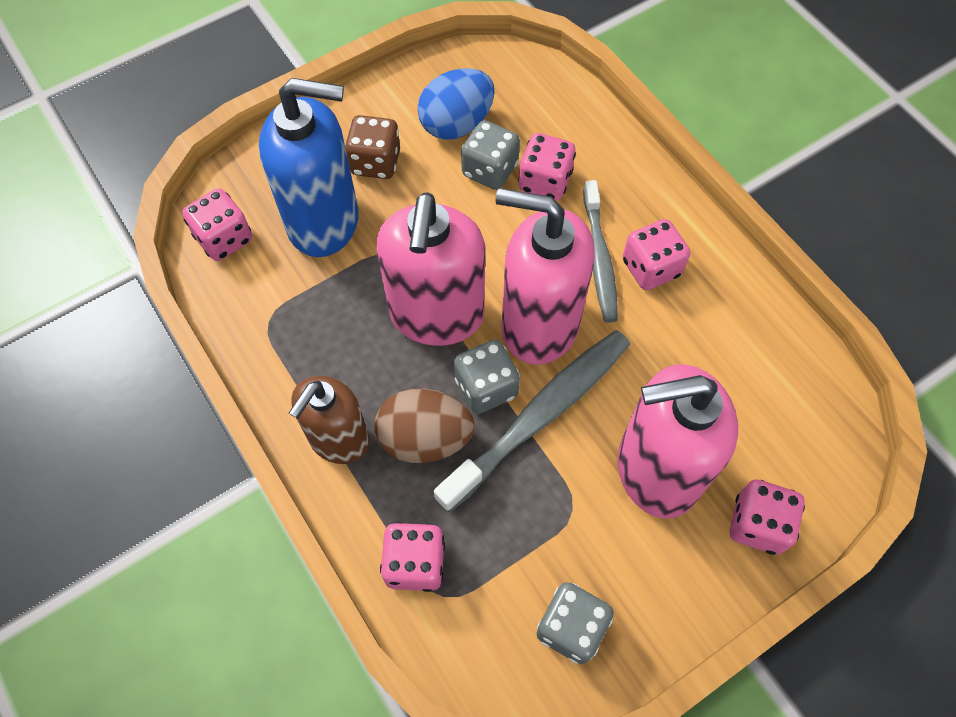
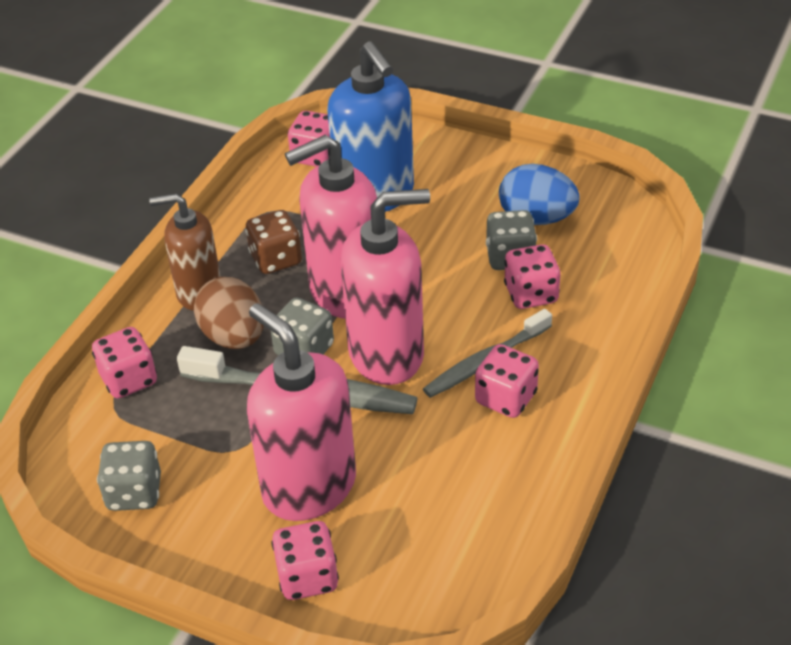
camera: 60 degrees right, 20 degrees down
(375, 162) = (454, 194): brown dice -> brown dice (276, 259)
(539, 325) = (387, 354): pink soap dispenser -> pink soap dispenser turned 90 degrees clockwise

